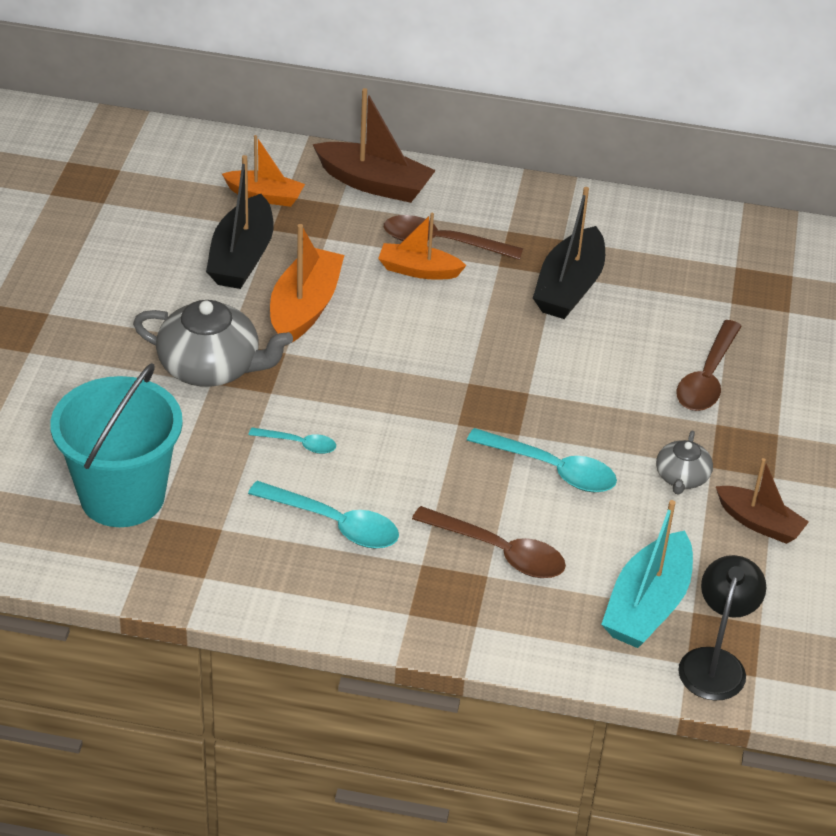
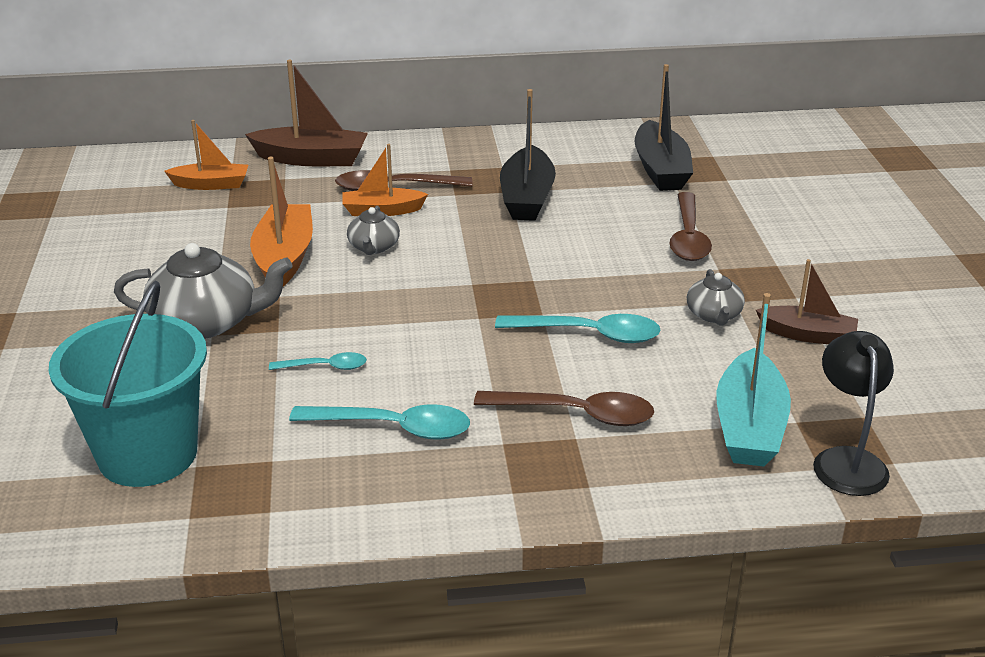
camera: 15 degrees left, 10 degrees down
(242, 257) = (206, 232): black boat -> black boat (661, 169)
(393, 315) = (373, 247): none -> grey teapot

